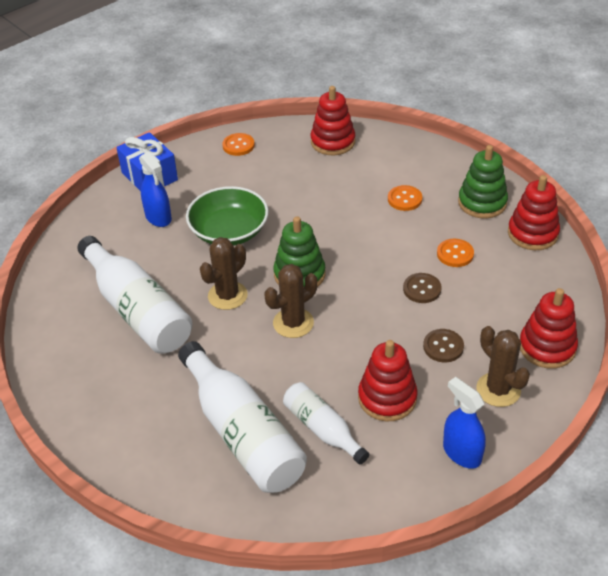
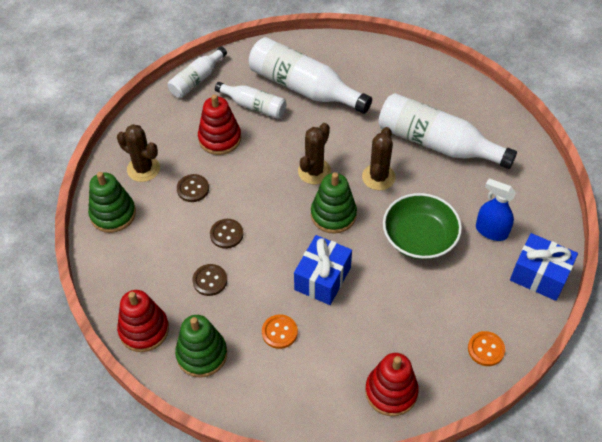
camera: 155 degrees right, 10 degrees up
(343, 226) = (322, 278): none -> blue gift
(385, 500) = (197, 79): none -> white bottle
(455, 254) = (210, 280): orange button -> brown button
(461, 453) = (158, 119): blue spray bottle -> none
(547, 347) = (113, 214): red stacking toy -> green stacking toy

